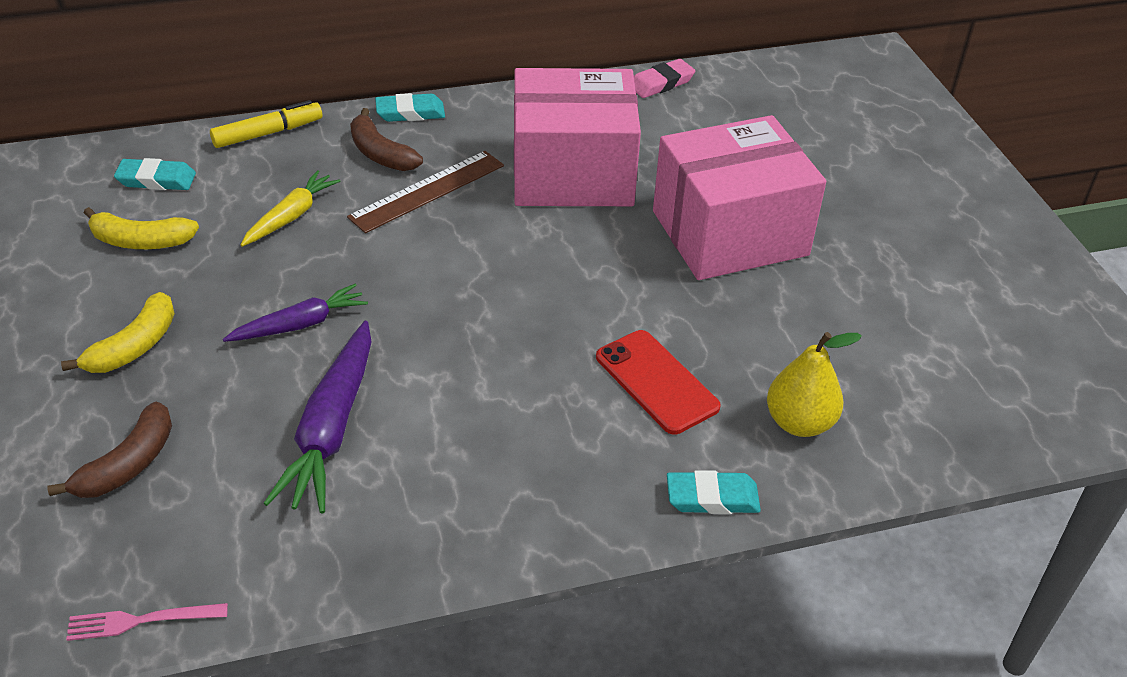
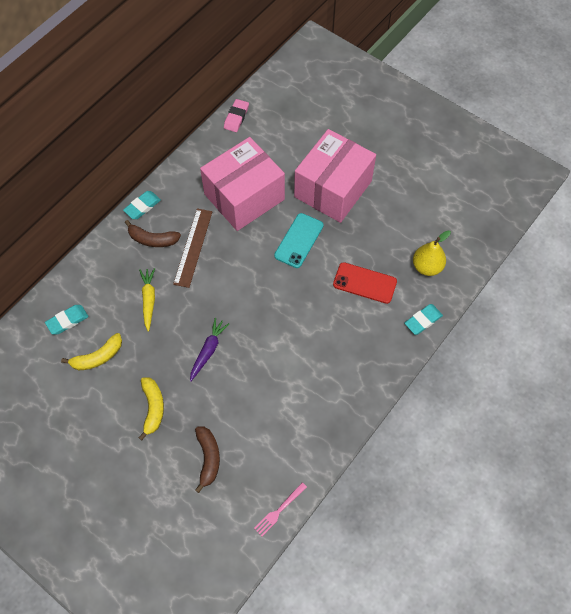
camera: 35 degrees left, 20 degrees up
(268, 133) = (90, 261): yellow marker -> none
(331, 429) = (267, 388): purple carrot -> none
(601, 267) = (299, 240): none -> turquoise phone

